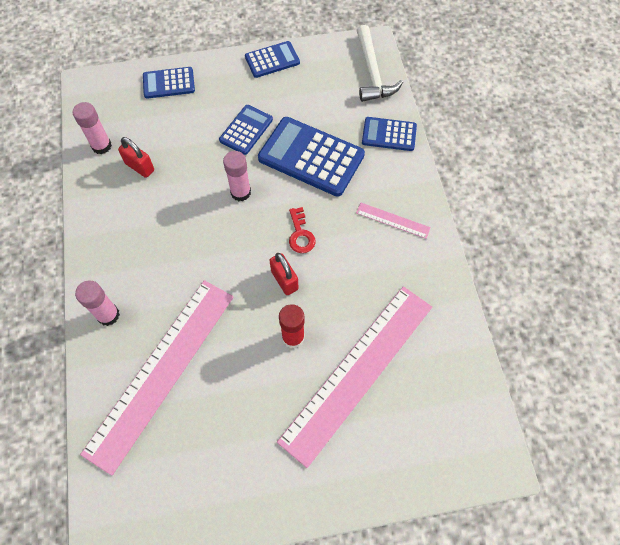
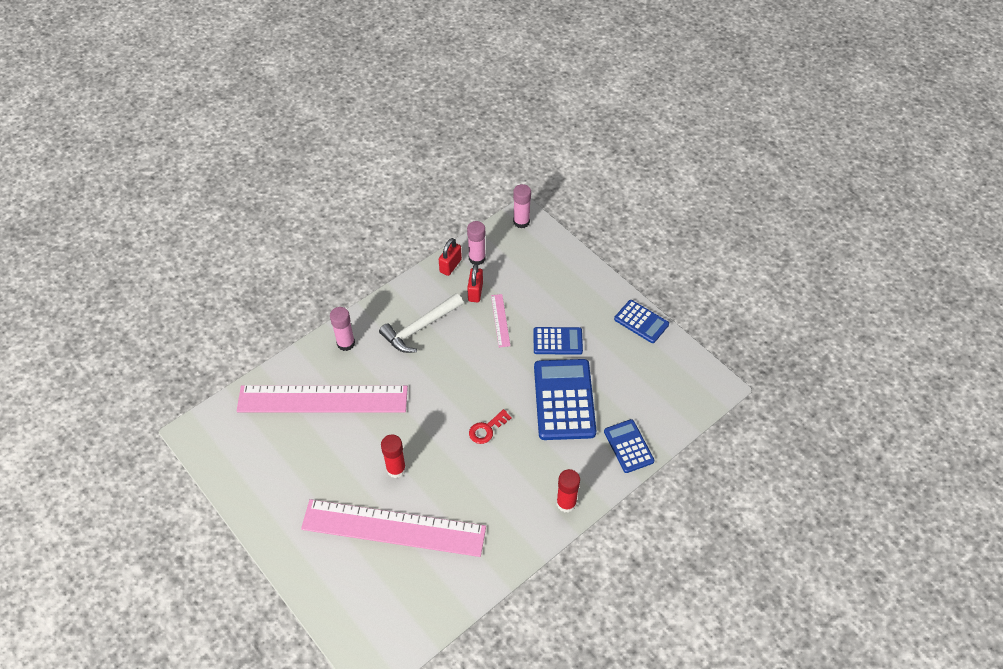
camera: 60 degrees right, 10 degrees down
(169, 83) = (564, 266): blue calculator -> none
(240, 192) = (497, 369): pink glue stick -> pink glue stick (521, 222)
(284, 280) = (440, 439): red padlock -> red padlock (450, 266)
(372, 72) = (686, 402): white hammer -> white hammer (420, 328)
(393, 220) = (544, 490): pink ruler -> pink ruler (500, 320)
(416, 210) = (566, 503): none -> red glue stick

